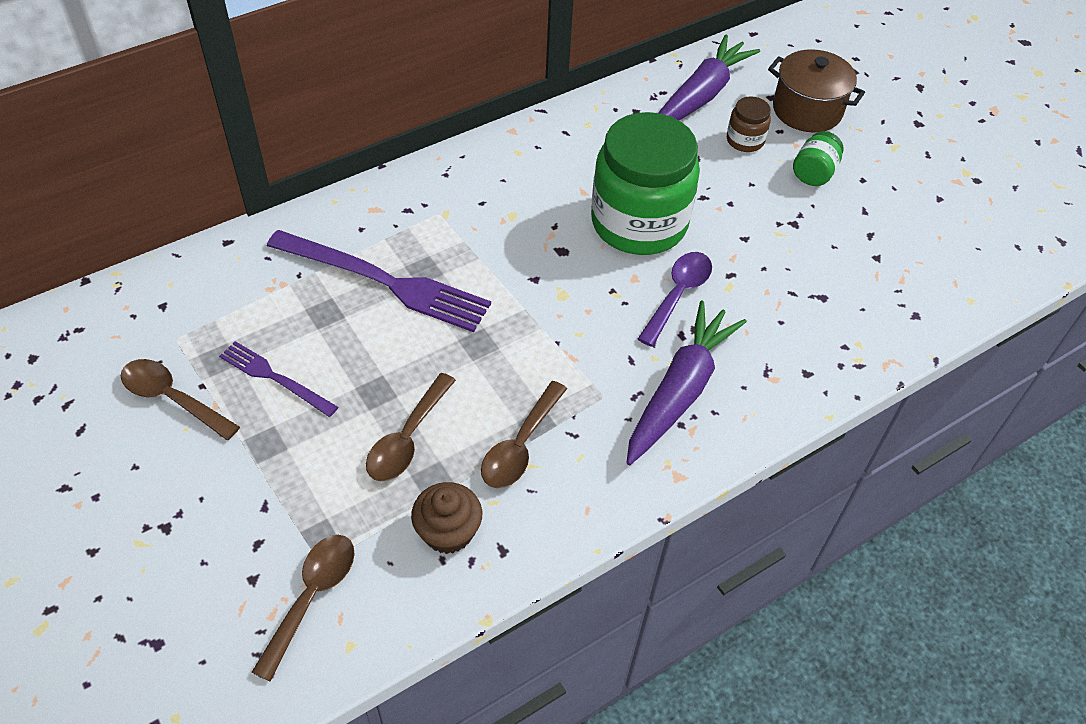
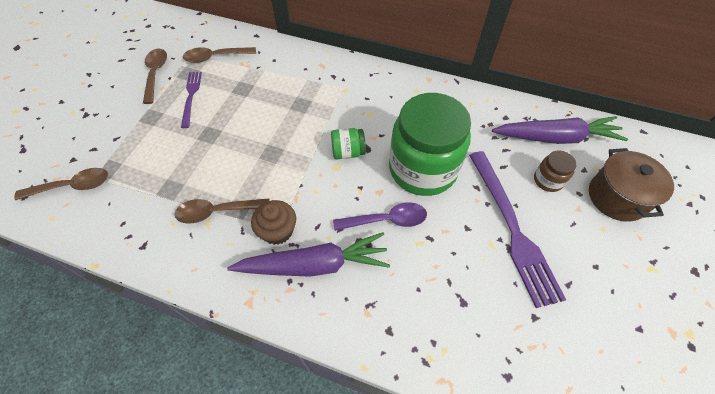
camera: 55 degrees right, 5 degrees up
(385, 282) = (280, 96): purple fork -> purple fork (512, 228)
(407, 438) = (189, 163): brown spoon -> brown spoon (215, 57)
(448, 532) = (141, 215): brown cupcake -> brown cupcake (277, 231)
(813, 173) = (566, 233): green jar -> green jar (348, 152)

